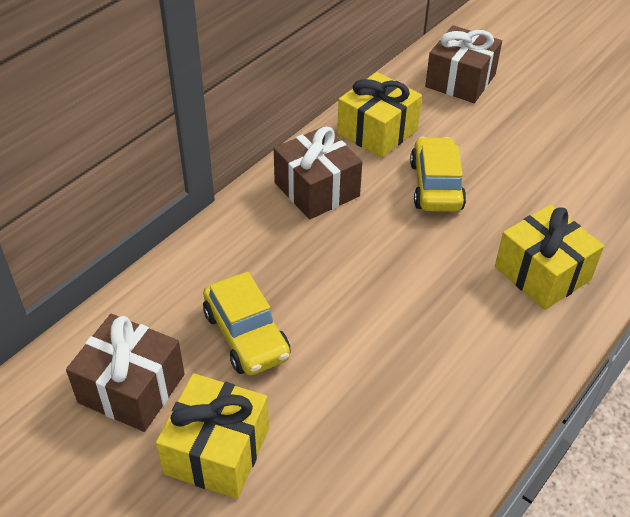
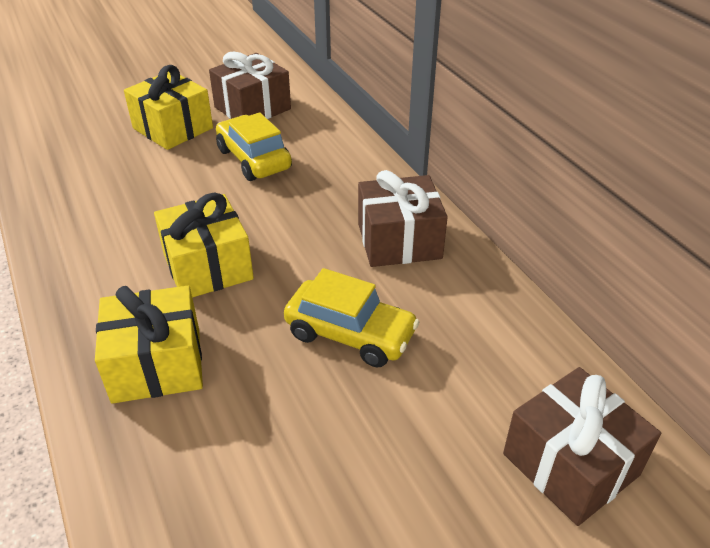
camera: 115 degrees right, 5 degrees down
(246, 335) = (254, 159): yellow car -> yellow car turned 60 degrees clockwise
(377, 131) = (477, 320): yellow gift -> yellow gift (208, 266)

